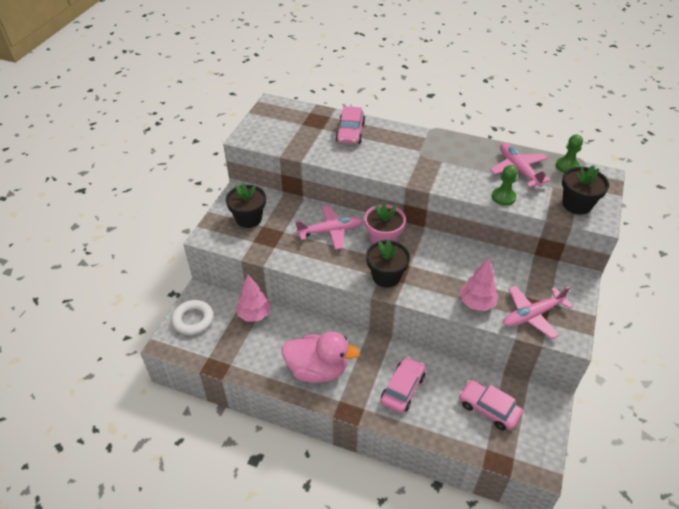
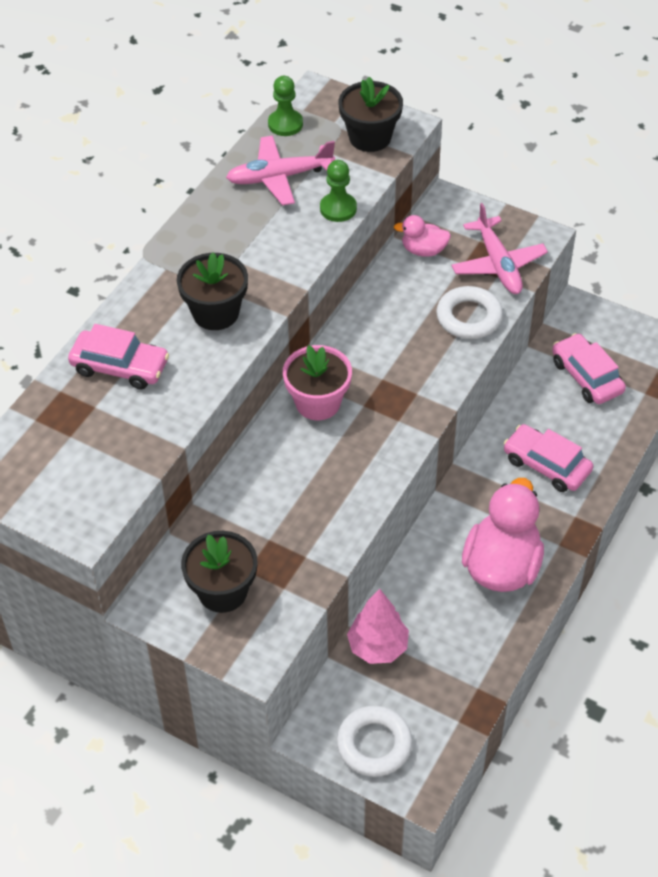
camera: 80 degrees left, 5 degrees up
(330, 231) = (284, 471): pink plane -> none
(386, 276) = (400, 412): black flower pot -> black flower pot (215, 313)
(476, 303) = (469, 317): pink tree -> white ring
(488, 409) = (586, 376): pink car -> pink car turned 105 degrees clockwise
(527, 274) = (423, 250): none -> pink duck

